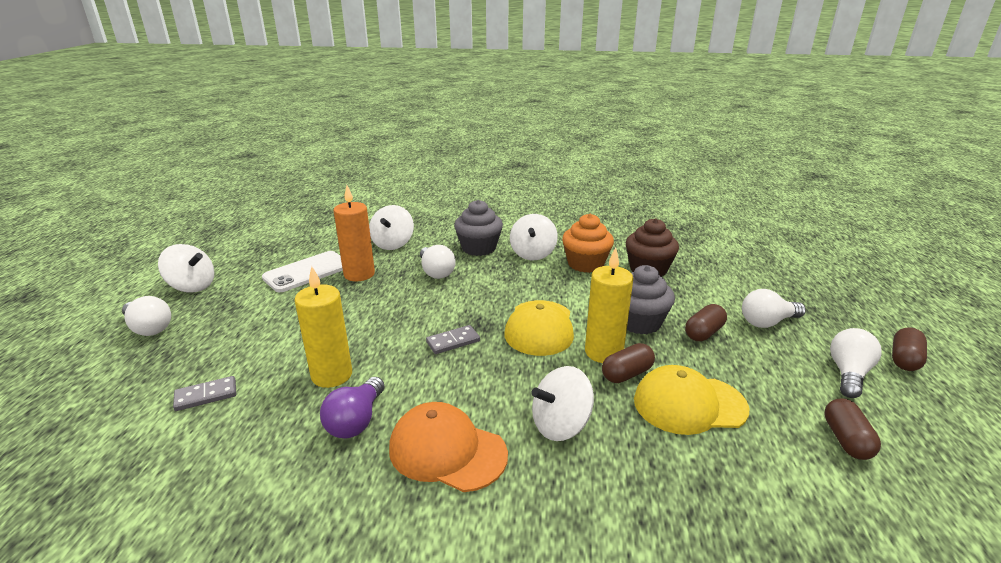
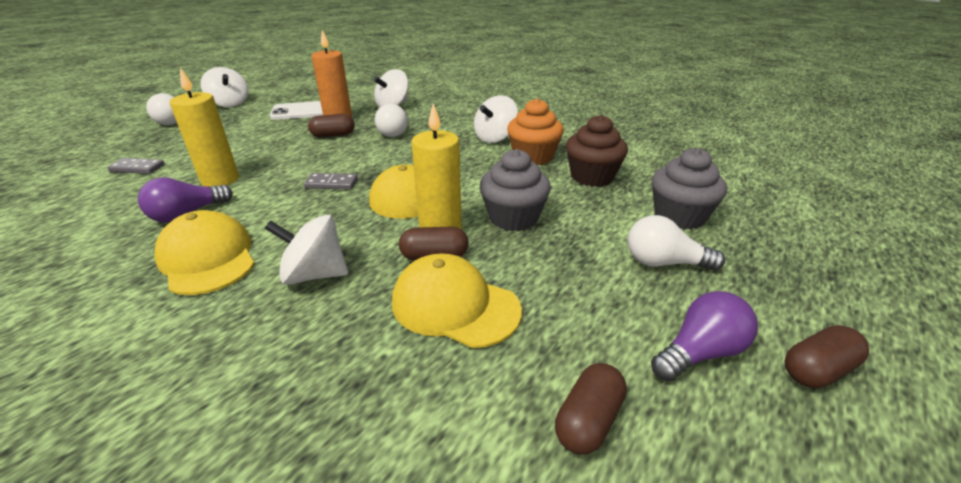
camera: 30 degrees right, 5 degrees up
(447, 451) = (208, 258): orange cap -> yellow cap
(479, 248) = (455, 123): grey cupcake -> grey cupcake (679, 216)
(704, 333) = (569, 248): brown capsule -> brown capsule (333, 135)
(848, 374) = (700, 352): white light bulb -> purple light bulb

